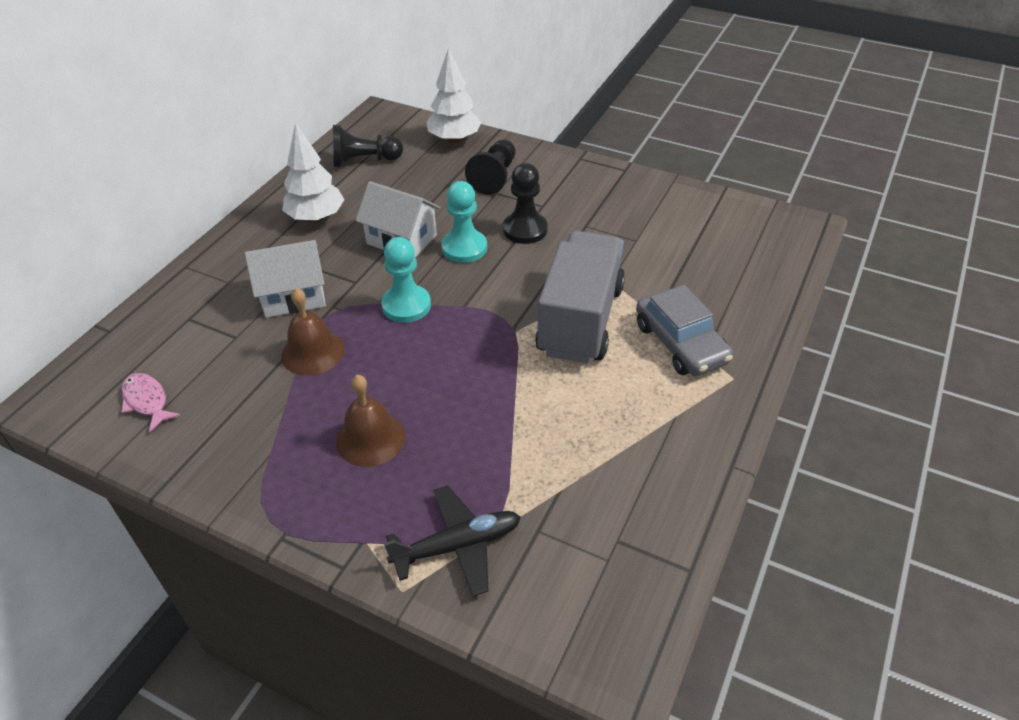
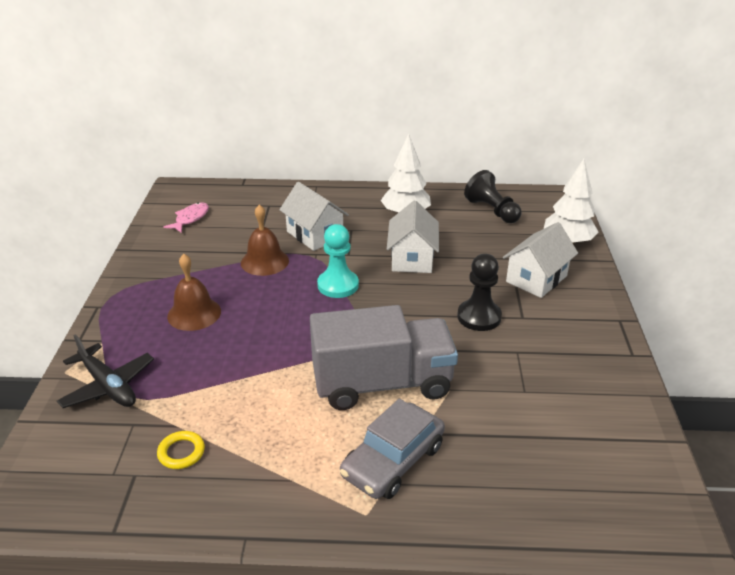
camera: 65 degrees right, 10 degrees down
(464, 248) = (427, 292): turquoise pawn -> none
(494, 177) = (536, 279): black pawn -> white house
(603, 493) = (181, 452): none -> yellow ring

